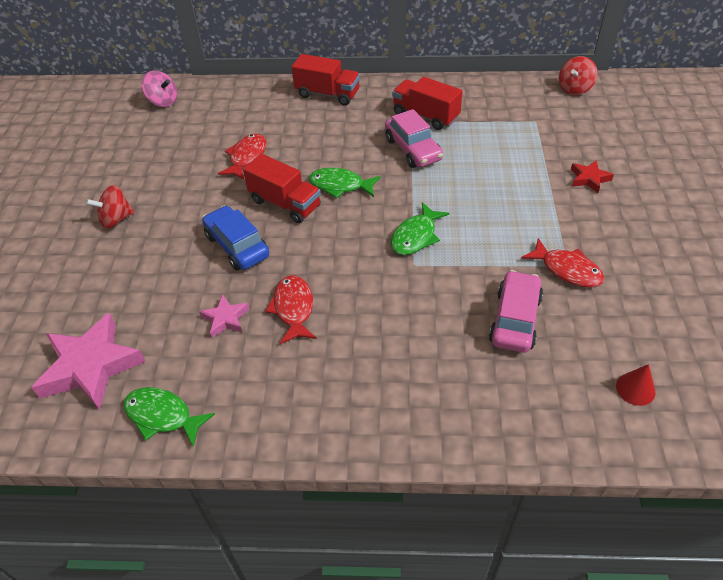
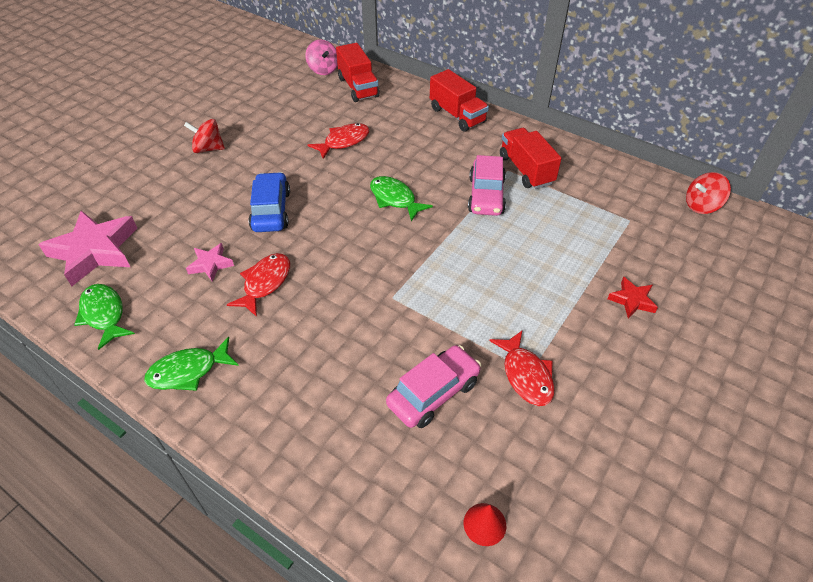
camera: 30 degrees right, 0 degrees up
(285, 203) = (337, 193): red truck -> red truck (358, 87)
(416, 236) = (417, 273): green fish -> green fish (188, 371)

